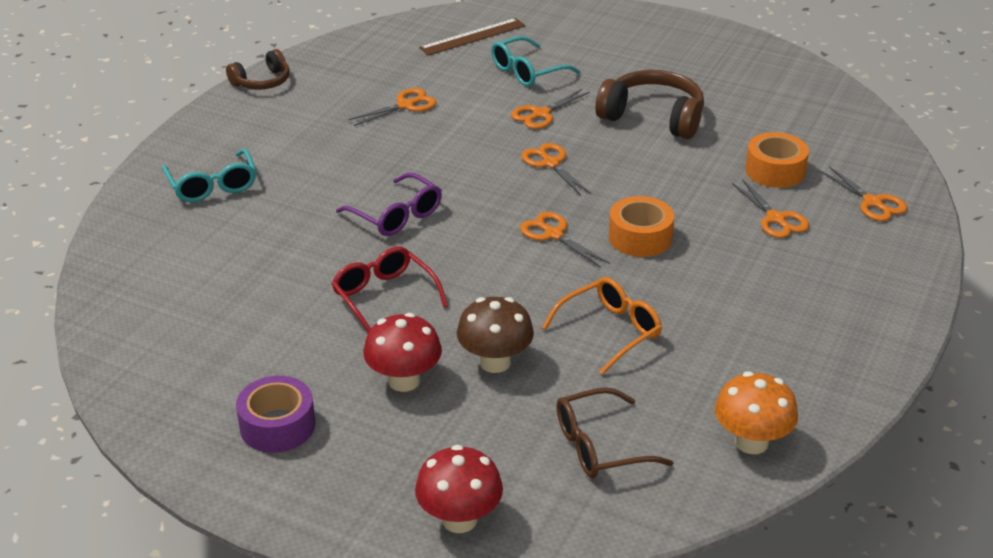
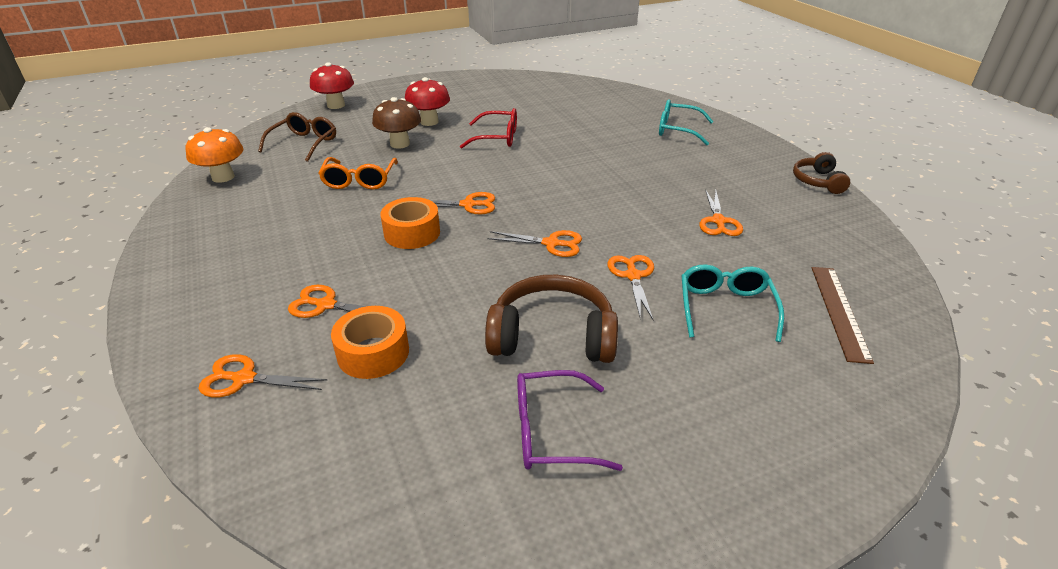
camera: 130 degrees right, 0 degrees up
(277, 426) = (452, 93): purple tape -> none
(396, 215) = (569, 166): purple glasses -> purple glasses (552, 432)
(653, 117) = (552, 336): brown headphones -> brown headphones turned 150 degrees counterclockwise

